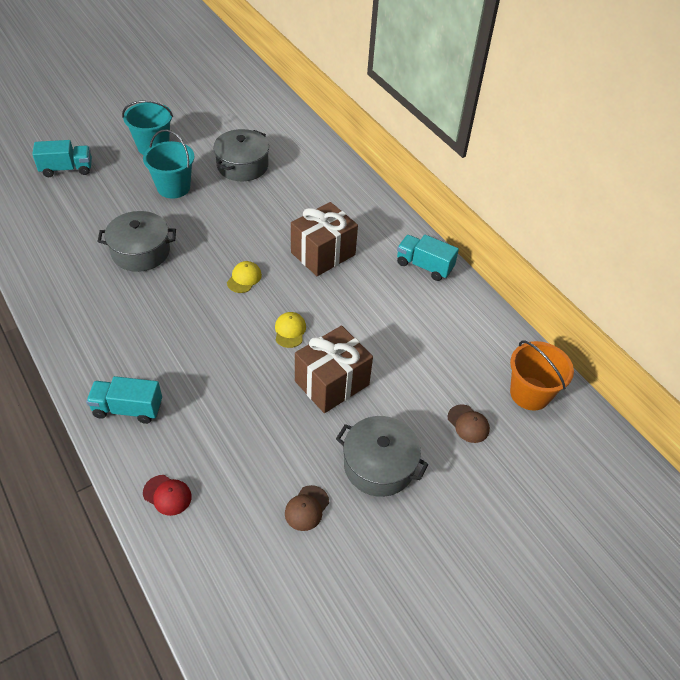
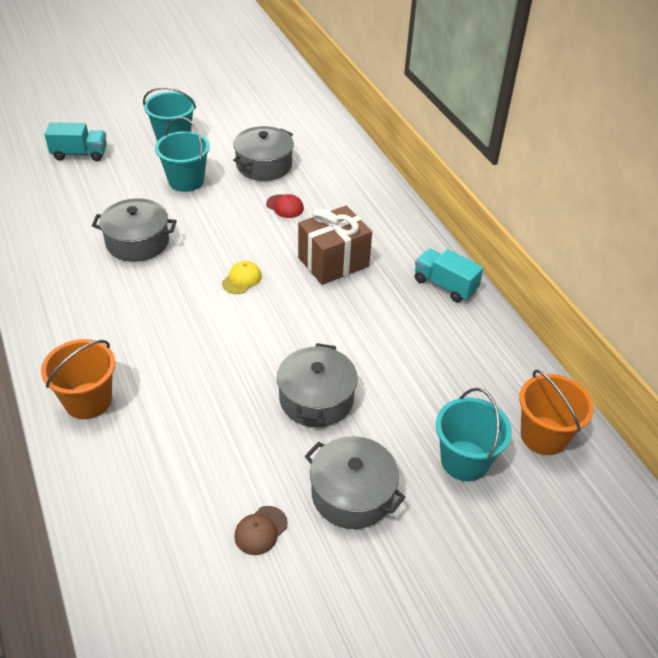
camera: 10 degrees right, 5 degrees down
(128, 409) = (88, 401): turquoise truck -> orange bucket
(167, 495) = (110, 496): red cap -> red cap (285, 206)
(290, 331) = (280, 338): yellow cap -> none
(332, 383) = (316, 399): brown gift -> grey pot
(468, 424) = (464, 461): brown cap -> turquoise bucket

